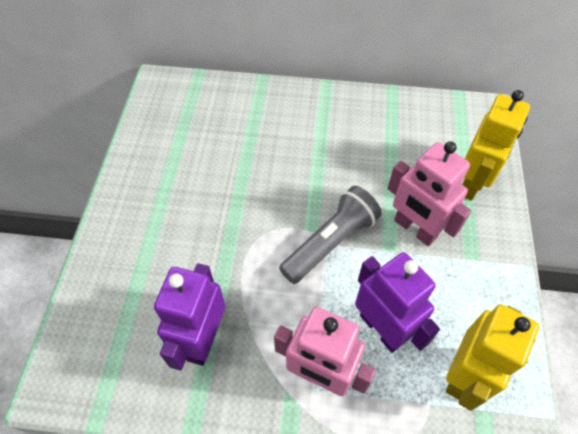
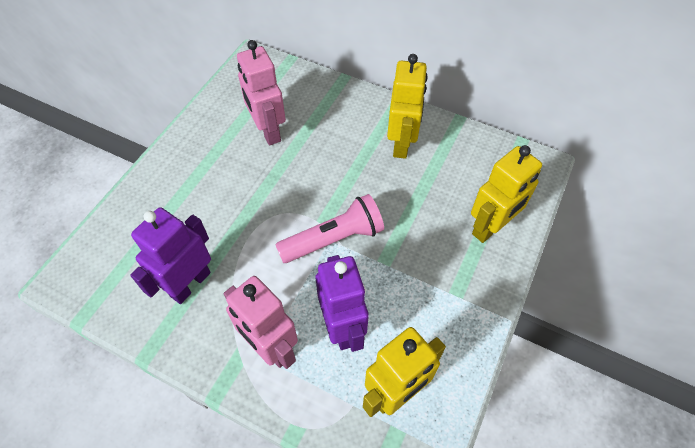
camera: 20 degrees right, 0 degrees up
(330, 242) = (334, 239): grey flashlight -> pink flashlight
(350, 127) = (402, 144): none -> yellow robot
(415, 229) = (415, 251): pink robot -> pink robot (268, 131)

